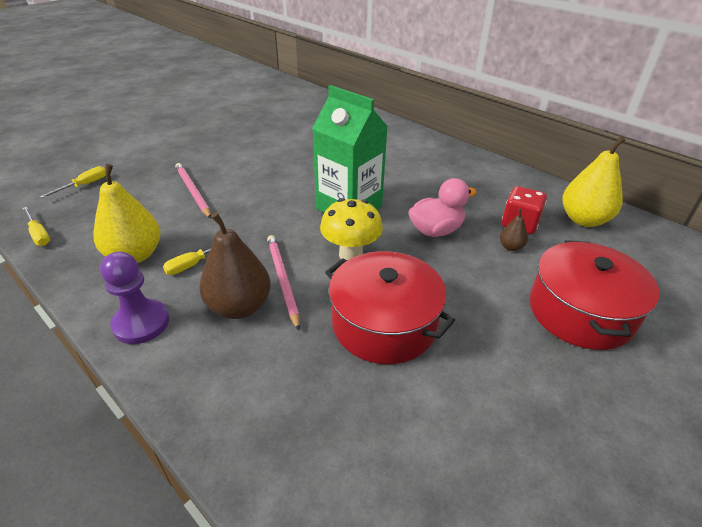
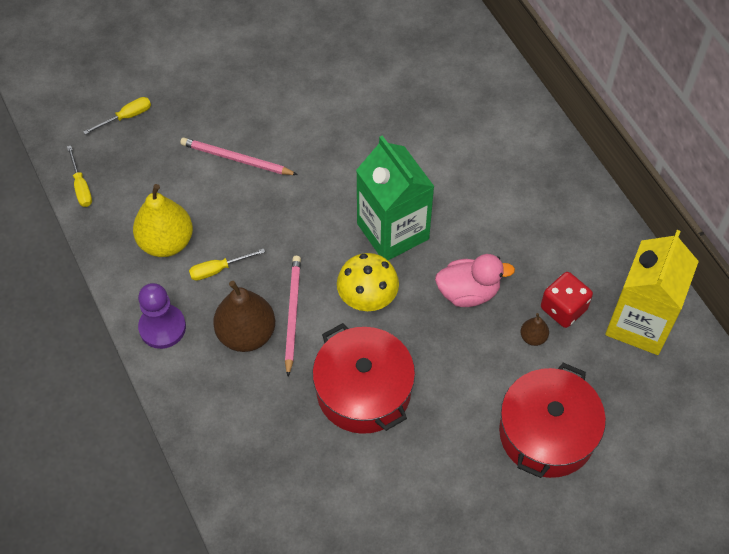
camera: 20 degrees right, 20 degrees up
(193, 191) = (236, 159): pink pencil -> pink pencil turned 60 degrees counterclockwise
(583, 220) = (639, 323): yellow pear -> yellow carton

